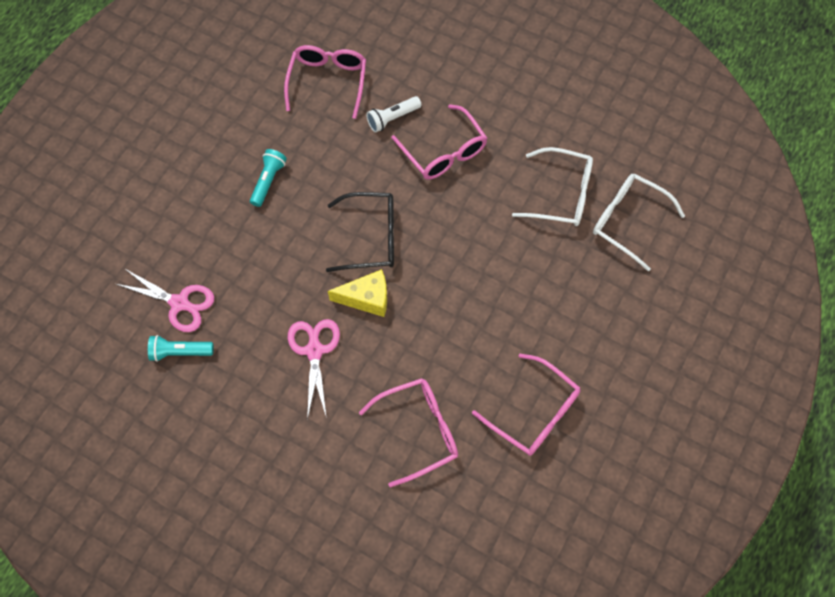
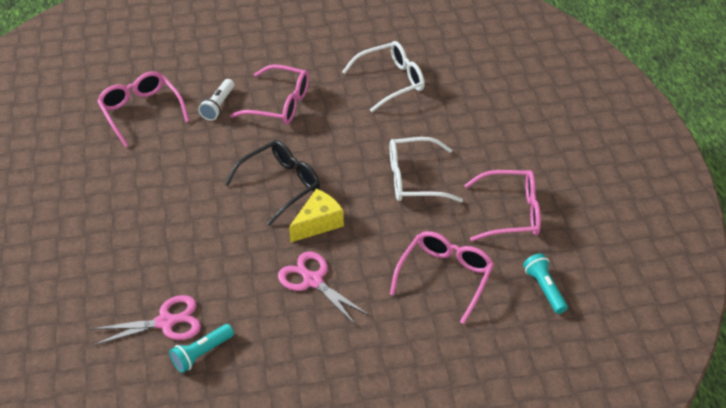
camera: 40 degrees left, 20 degrees down
(268, 181) = (157, 199): turquoise flashlight -> turquoise flashlight (544, 289)
(627, 221) = (451, 71): white glasses -> white glasses (414, 179)

